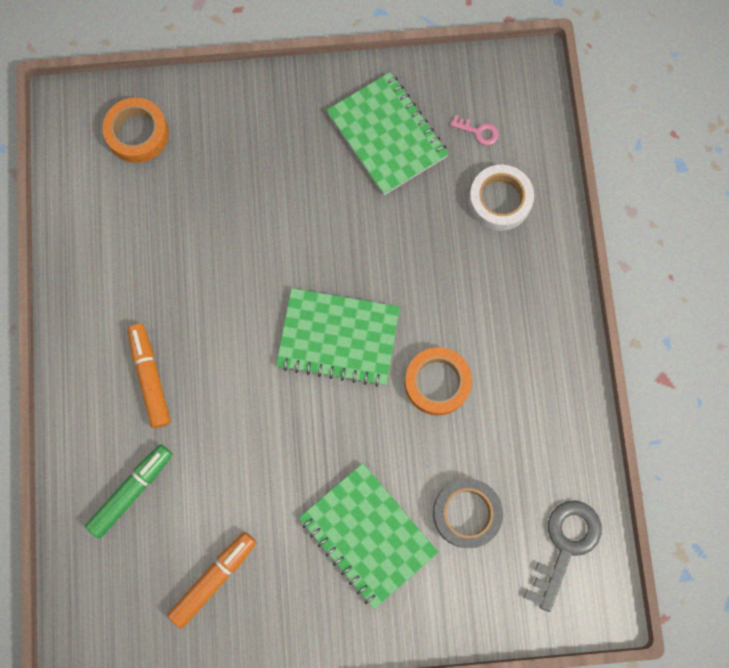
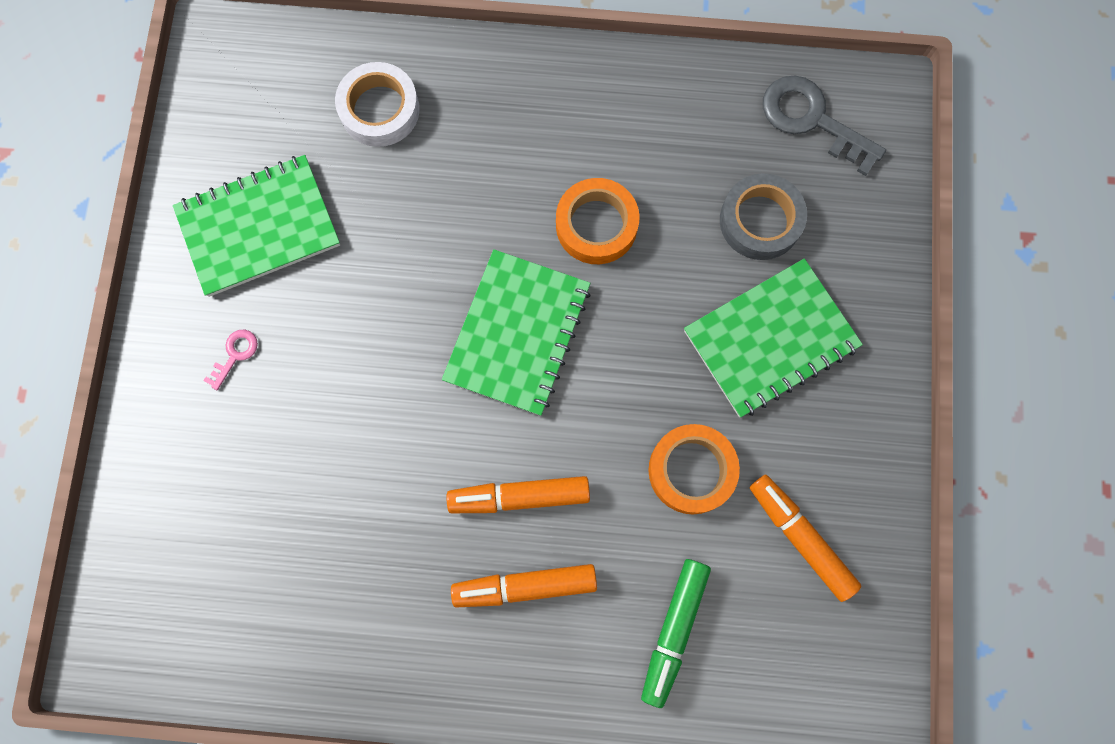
camera: 80 degrees left, 0 degrees up
(132, 491) = (673, 631): green marker -> green marker turned 120 degrees counterclockwise
(137, 133) = (171, 559): orange tape -> orange tape (691, 470)
(214, 361) = (519, 496): none -> orange marker
(478, 131) = (282, 117): pink key -> pink key (235, 355)

